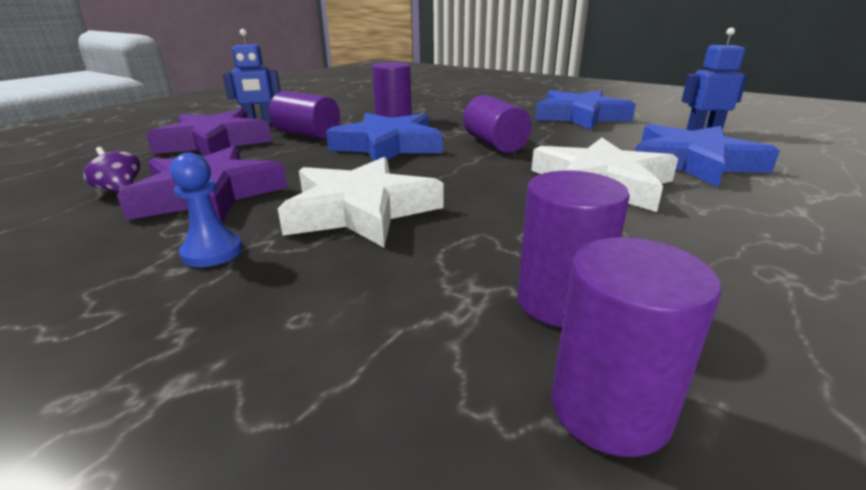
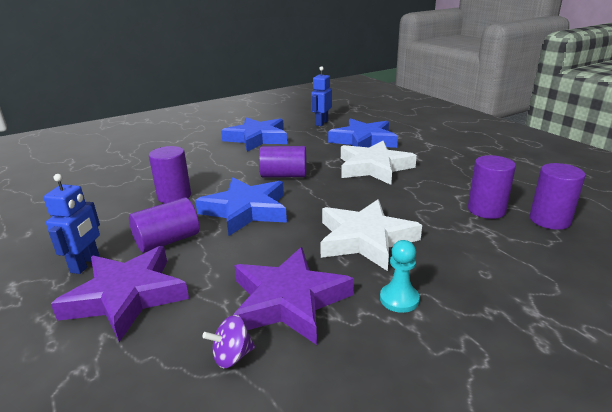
camera: 65 degrees left, 0 degrees up
(212, 252) = (399, 299): blue pawn -> turquoise pawn

